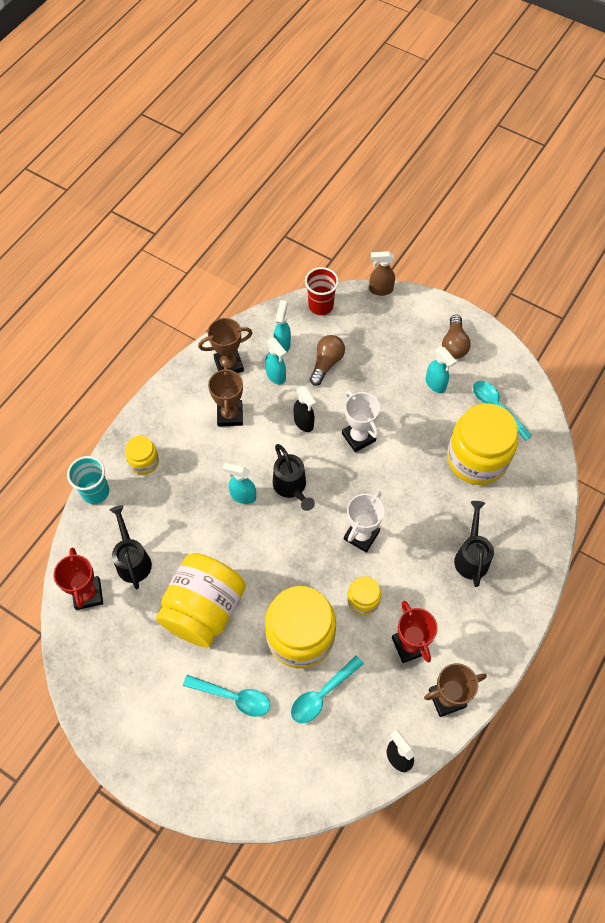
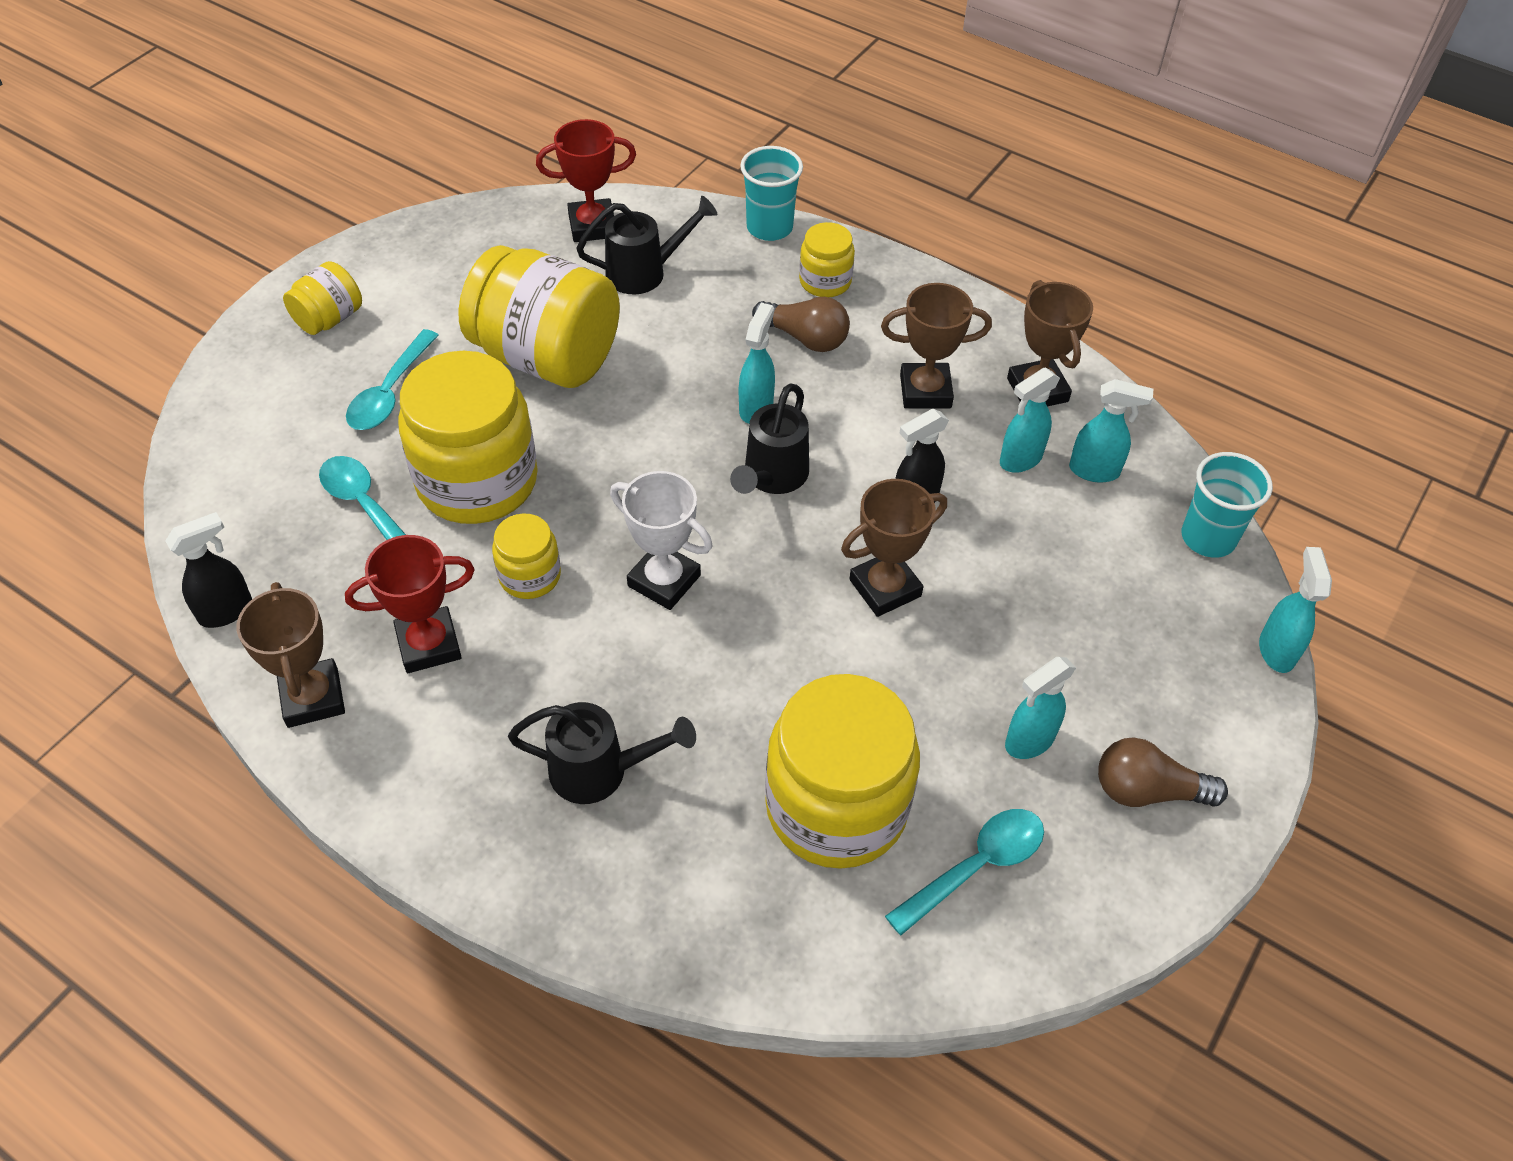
camera: 90 degrees right, 10 degrees down
(169, 748) = (329, 319): none -> yellow jar
(291, 487) = (772, 477): black watering can -> black watering can turned 45 degrees counterclockwise
(320, 306) = (1208, 538): red cup -> turquoise cup
(326, 363) = (1060, 542): brown light bulb -> brown light bulb (805, 338)
(358, 437) = (885, 588): white trophy -> brown trophy
(380, 290) = (1276, 650): brown spray bottle -> turquoise spray bottle

